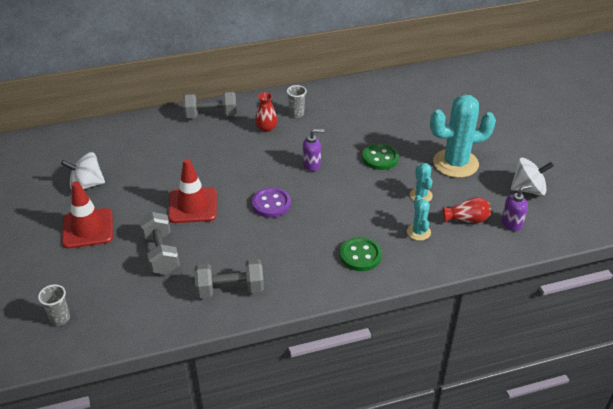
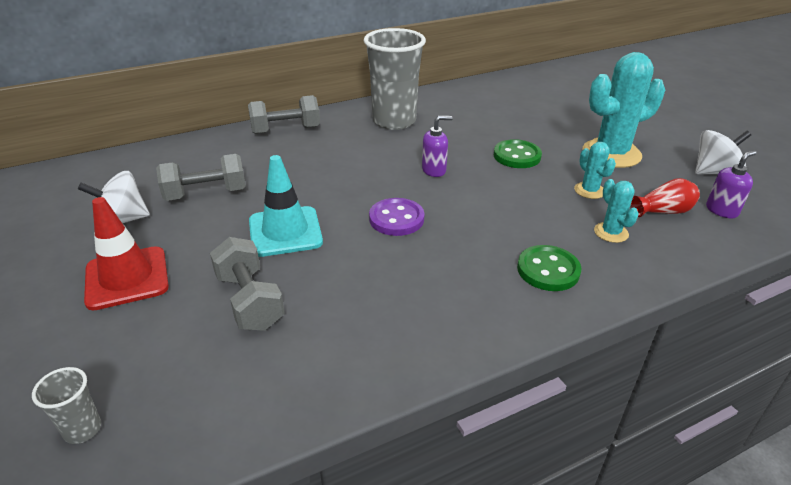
camera: 10 degrees left, 5 degrees down
(193, 205) = (285, 232): red traffic cone -> turquoise traffic cone
(230, 289) = (373, 341): grey dumbbell -> grey dumbbell (206, 194)
(266, 128) = (361, 137): red vase -> none
(296, 114) = (394, 121): grey cup -> grey cup, size x2.34

